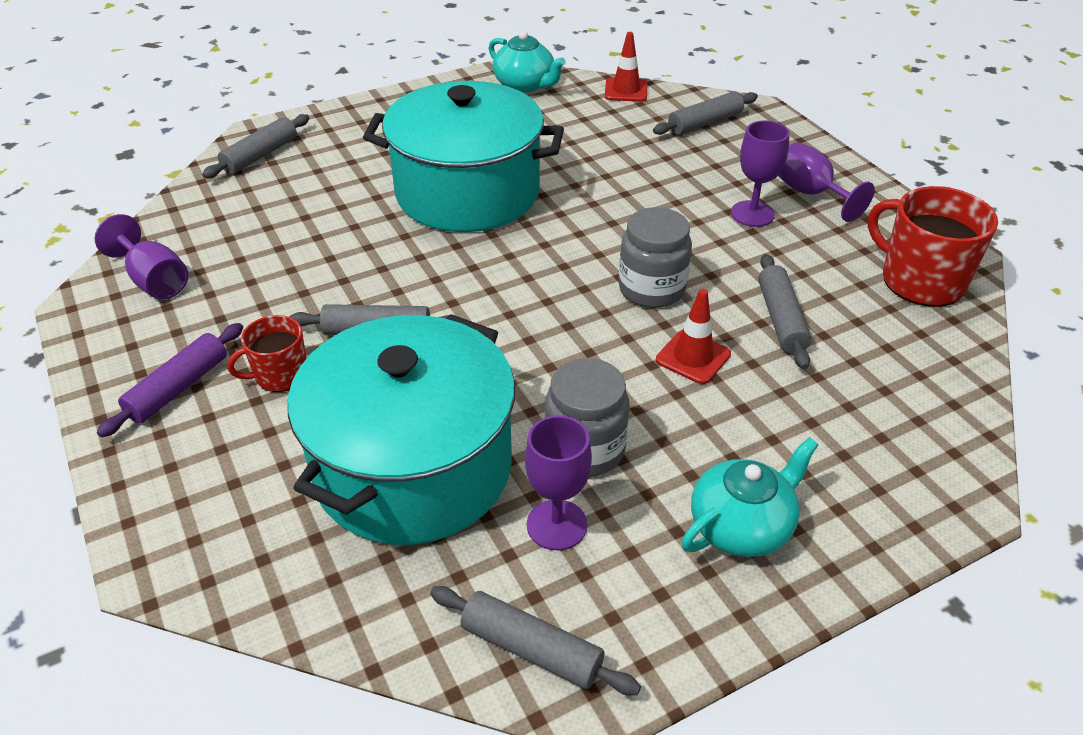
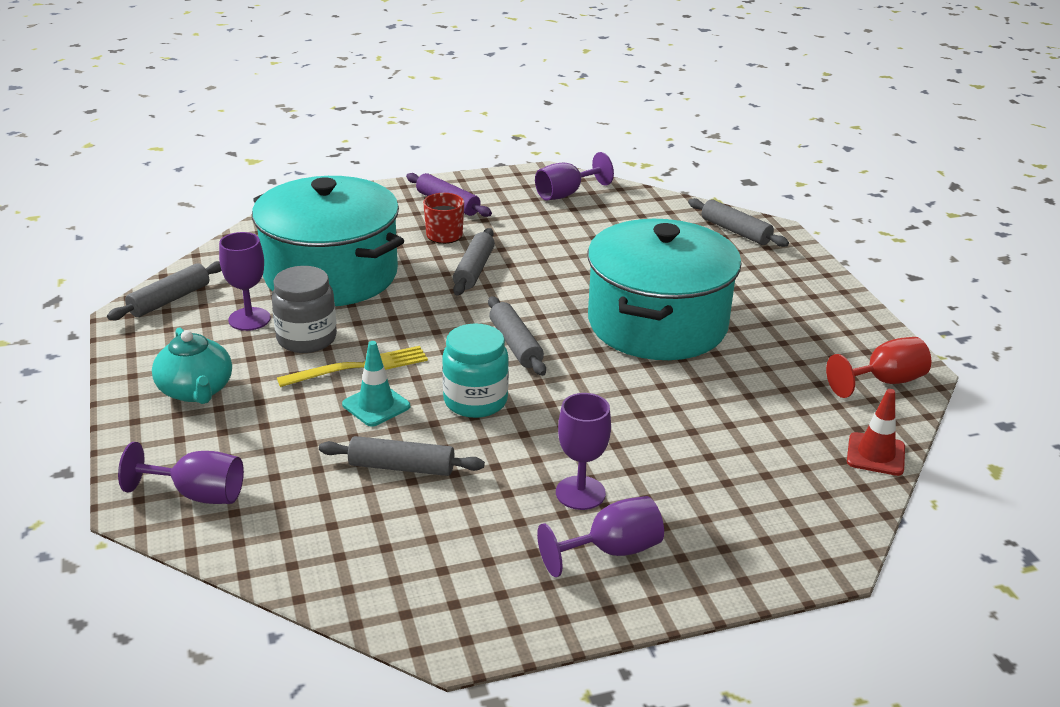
camera: 100 degrees right, 10 degrees down
(525, 85) = (884, 381): turquoise teapot -> red goblet
(628, 387) = (358, 367): none -> yellow fork
(651, 289) = (475, 401): grey jar -> turquoise jar
(693, 357) = (376, 405): red traffic cone -> turquoise traffic cone
(705, 123) = (789, 503): grey rolling pin -> grey rolling pin (515, 344)
(915, 457) = (197, 494): none -> purple goblet
(920, 280) = (419, 586): red mug -> none

